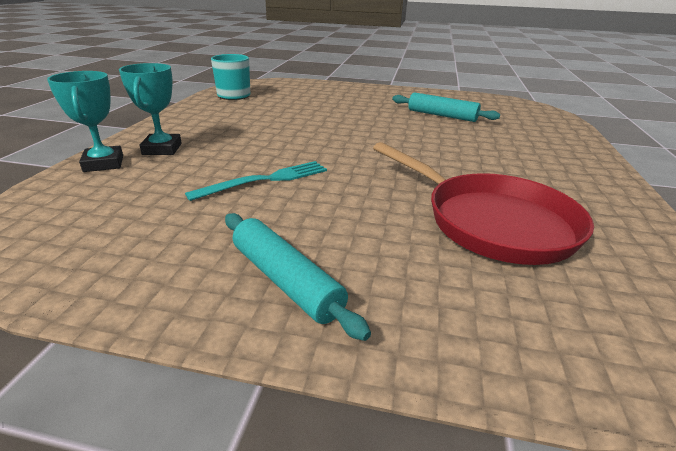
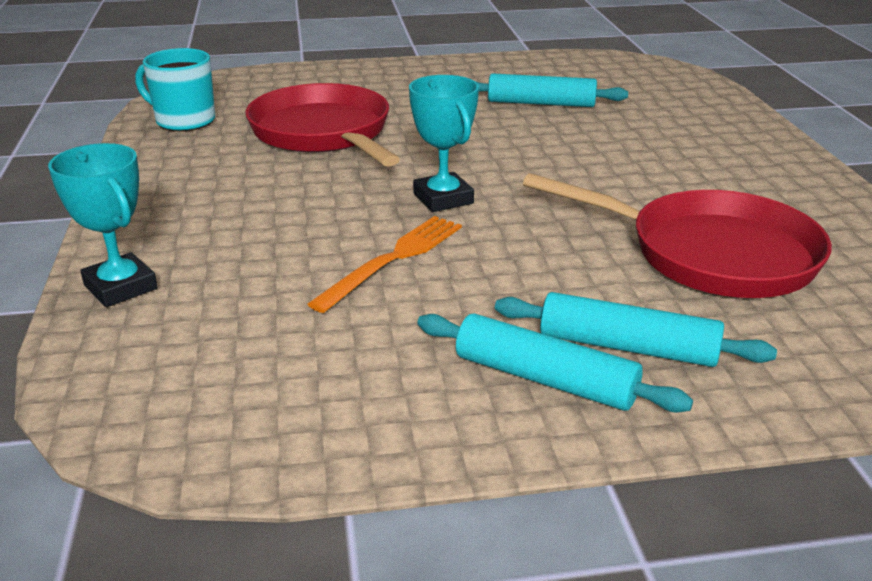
camera: 20 degrees left, 0 degrees up
(162, 149) = (183, 243): turquoise trophy -> turquoise trophy (443, 198)
(265, 180) = (393, 260): turquoise fork -> orange fork
(298, 111) = (323, 133): none -> red pan
(370, 273) = (627, 347): none -> turquoise rolling pin

